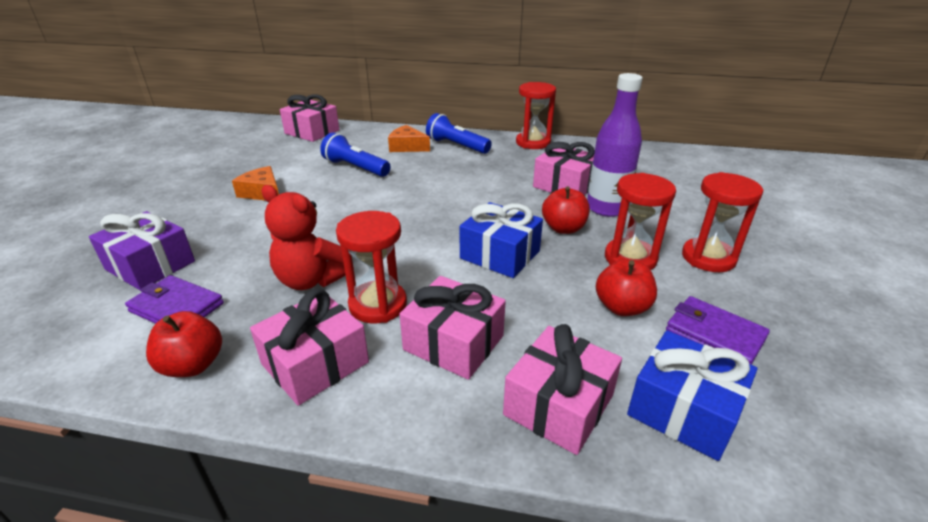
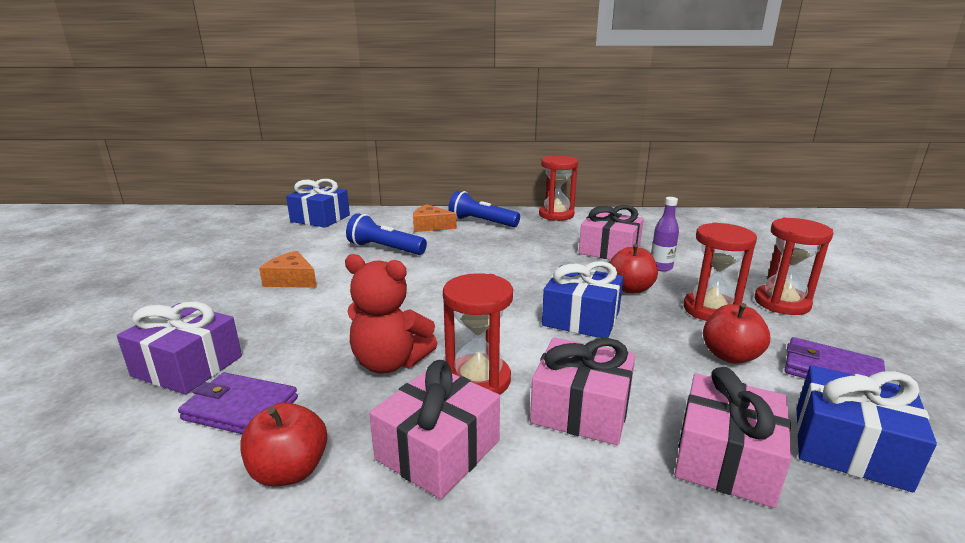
camera: 10 degrees left, 10 degrees down
(312, 132) = (320, 218): pink gift -> blue gift
(606, 208) = (661, 267): purple bottle -> purple bottle, size x0.55

